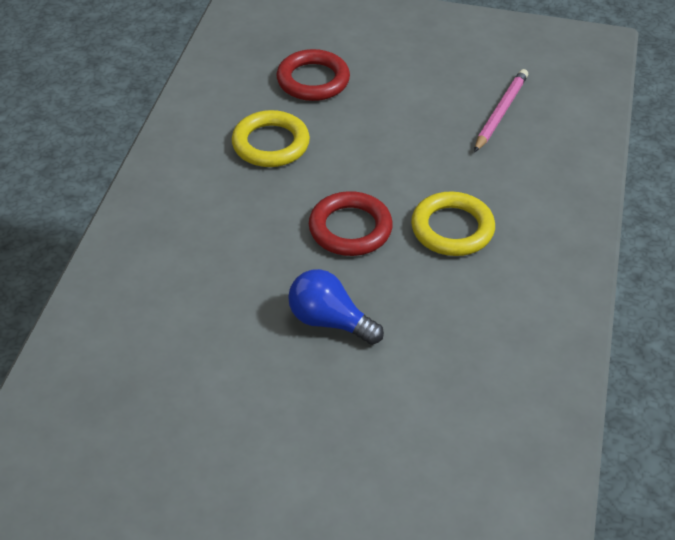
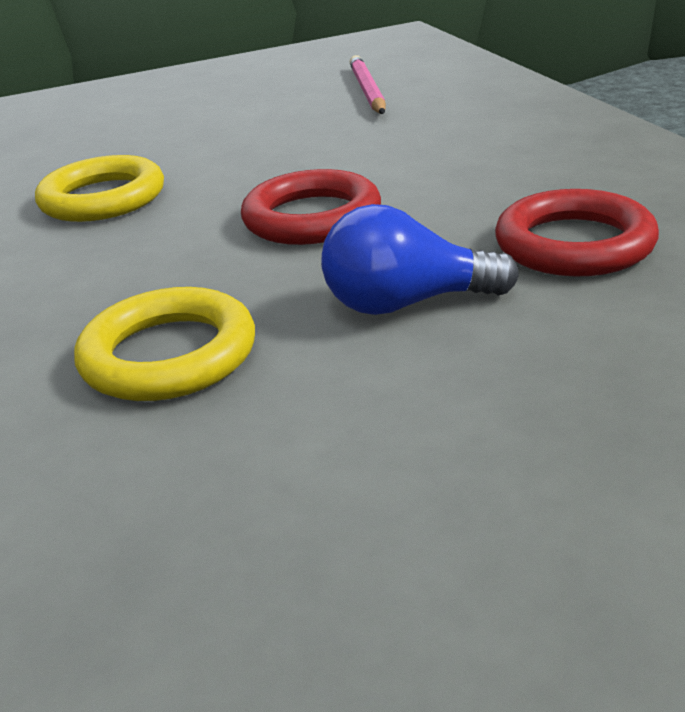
camera: 30 degrees left, 15 degrees down
(313, 80) = (105, 141): red ring -> red ring (574, 244)
(452, 229) = (444, 170): yellow ring -> yellow ring (169, 355)

